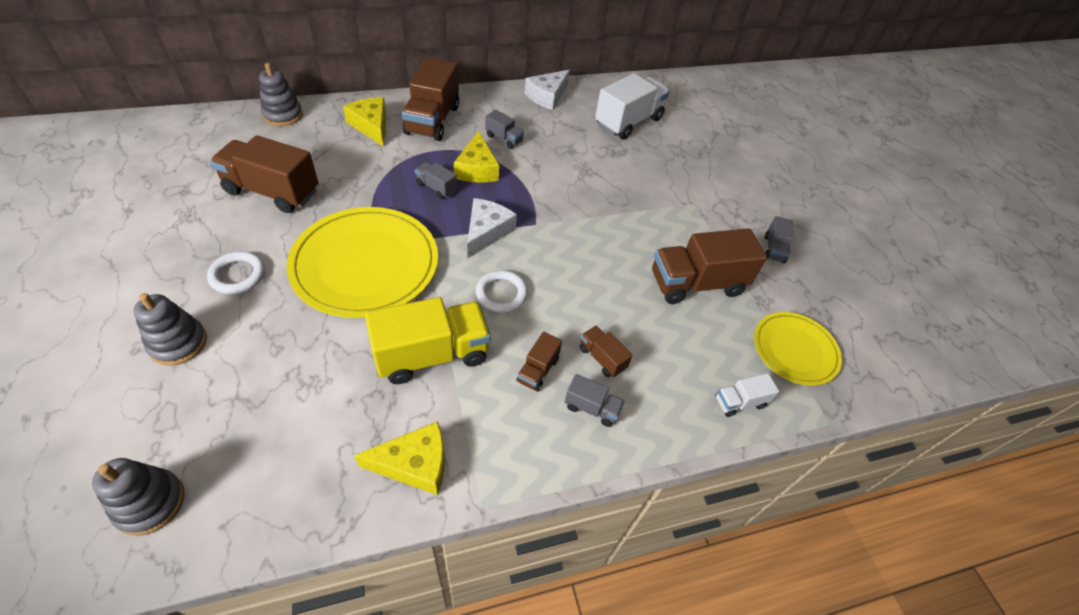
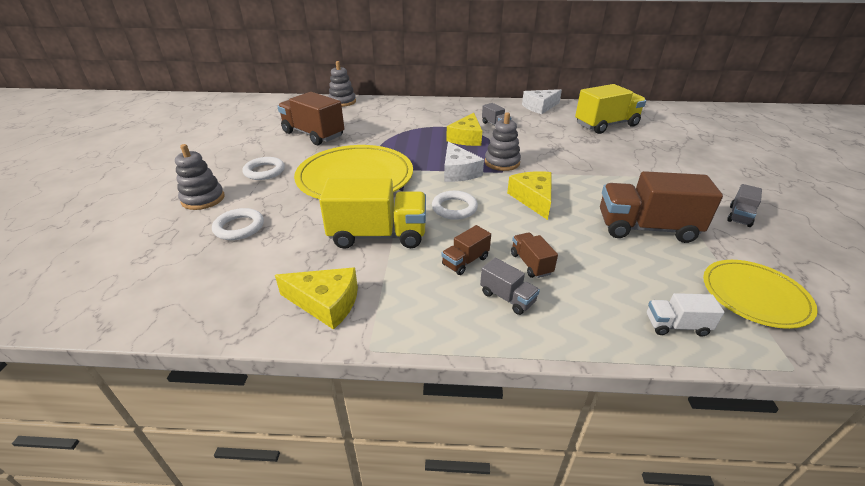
camera: 25 degrees right, 15 degrees down
(150, 503) = (120, 282): grey stacking toy -> grey stacking toy (502, 162)
(256, 380) = (239, 227): none -> white ring
(371, 126) = (398, 111): yellow cheese -> yellow cheese (533, 199)
(432, 120) = (444, 112): brown truck -> none
(436, 188) = (430, 144): grey truck -> none
(486, 232) = (458, 171): white cheese -> white cheese turned 120 degrees clockwise
(628, 122) = (606, 125): white truck -> yellow truck

